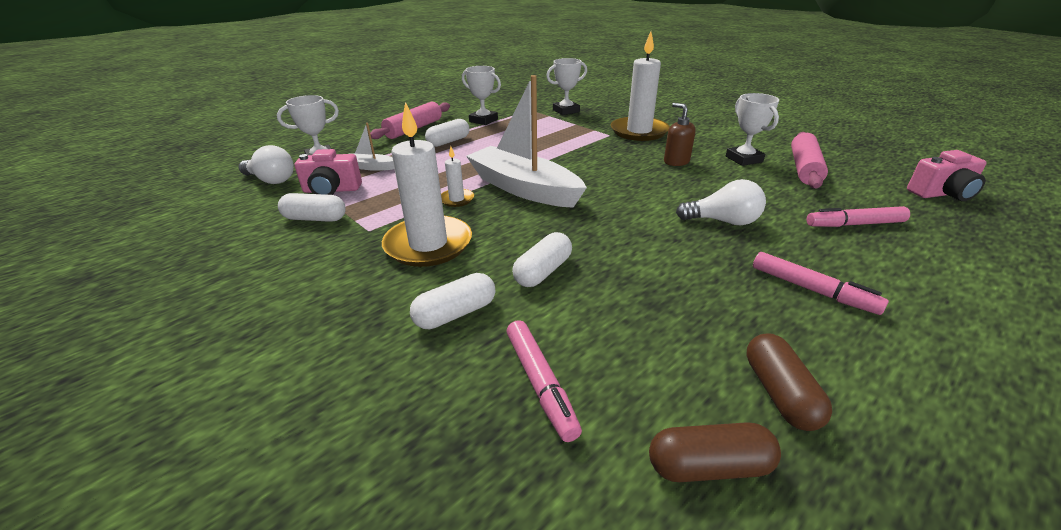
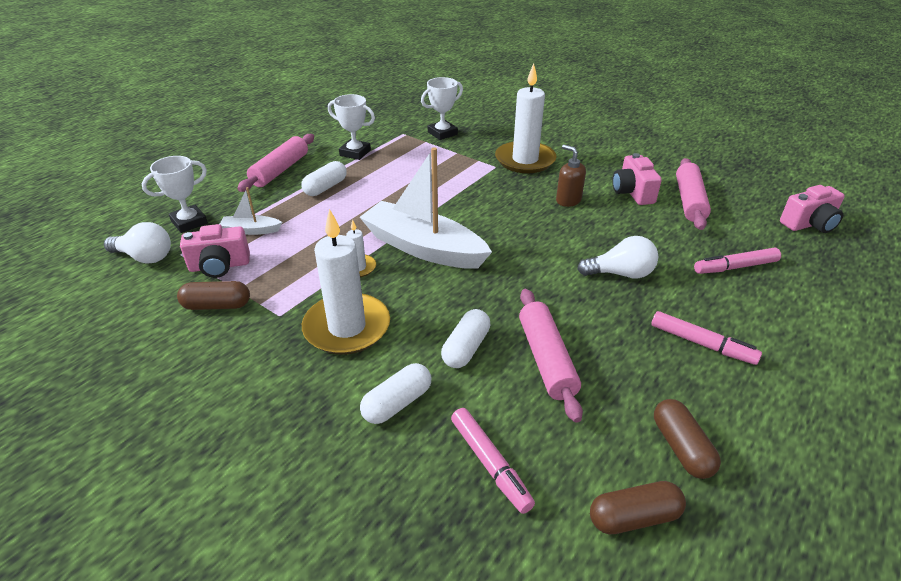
camera: 10 degrees left, 5 degrees up
(315, 218) = (217, 305): white capsule -> brown capsule
(628, 289) = (546, 359): none -> pink rolling pin
(744, 159) = (632, 192): white trophy -> pink camera

